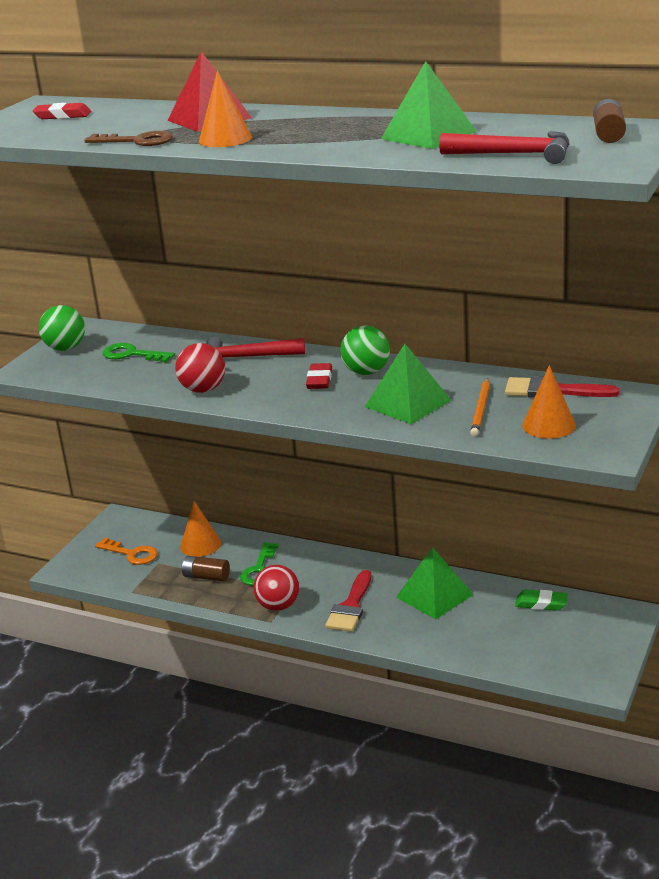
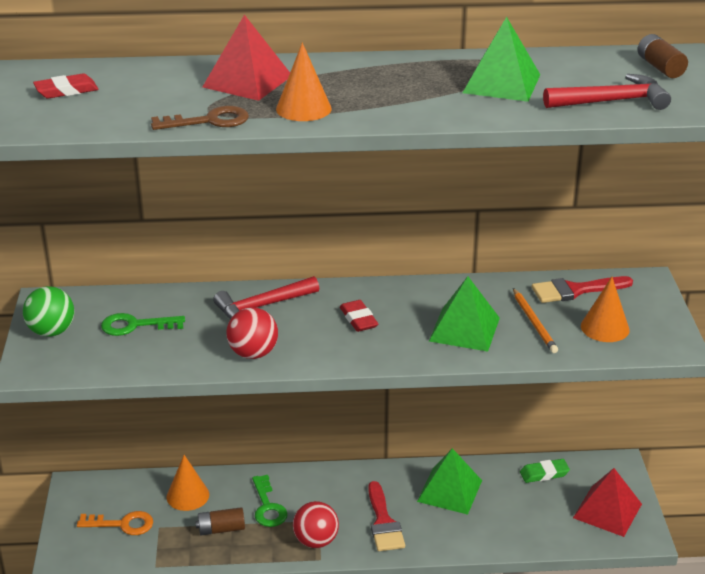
camera: 30 degrees left, 5 degrees up
(366, 372) = (394, 302): green ball -> none
(580, 651) = (607, 511): none -> red pyramid

